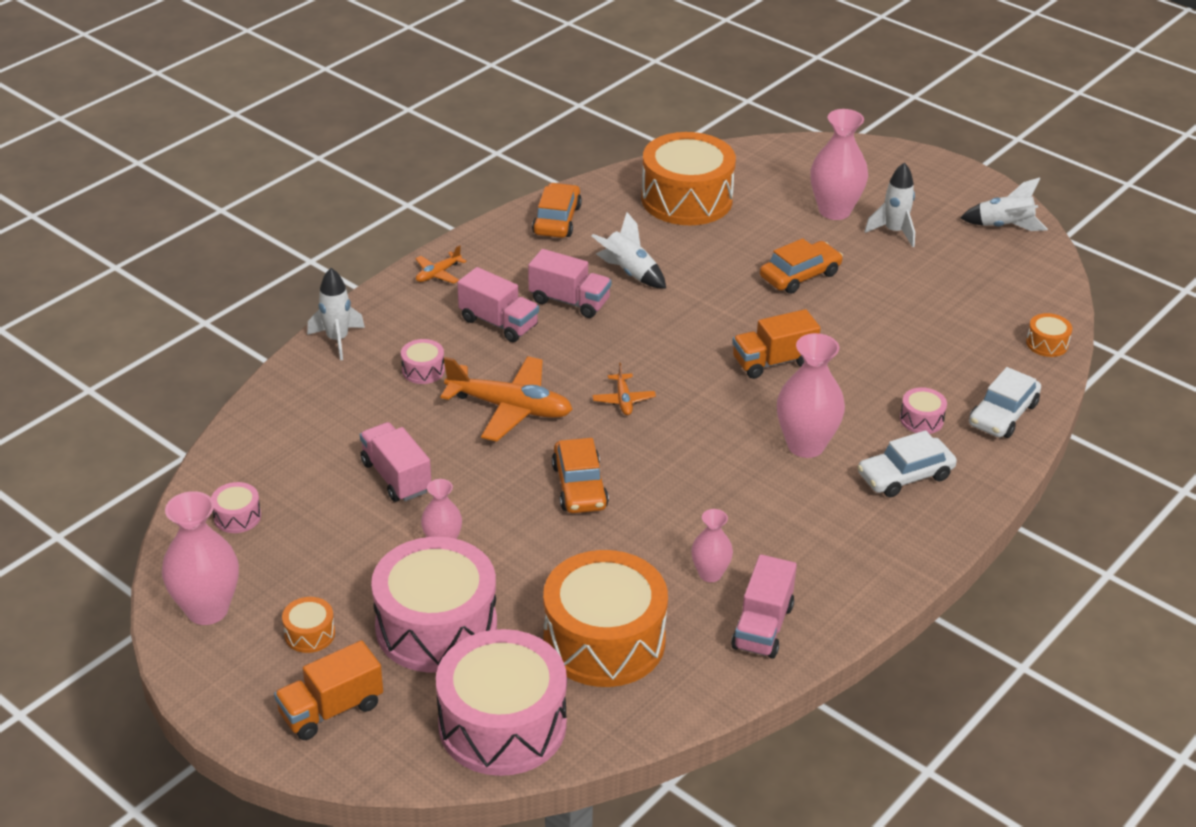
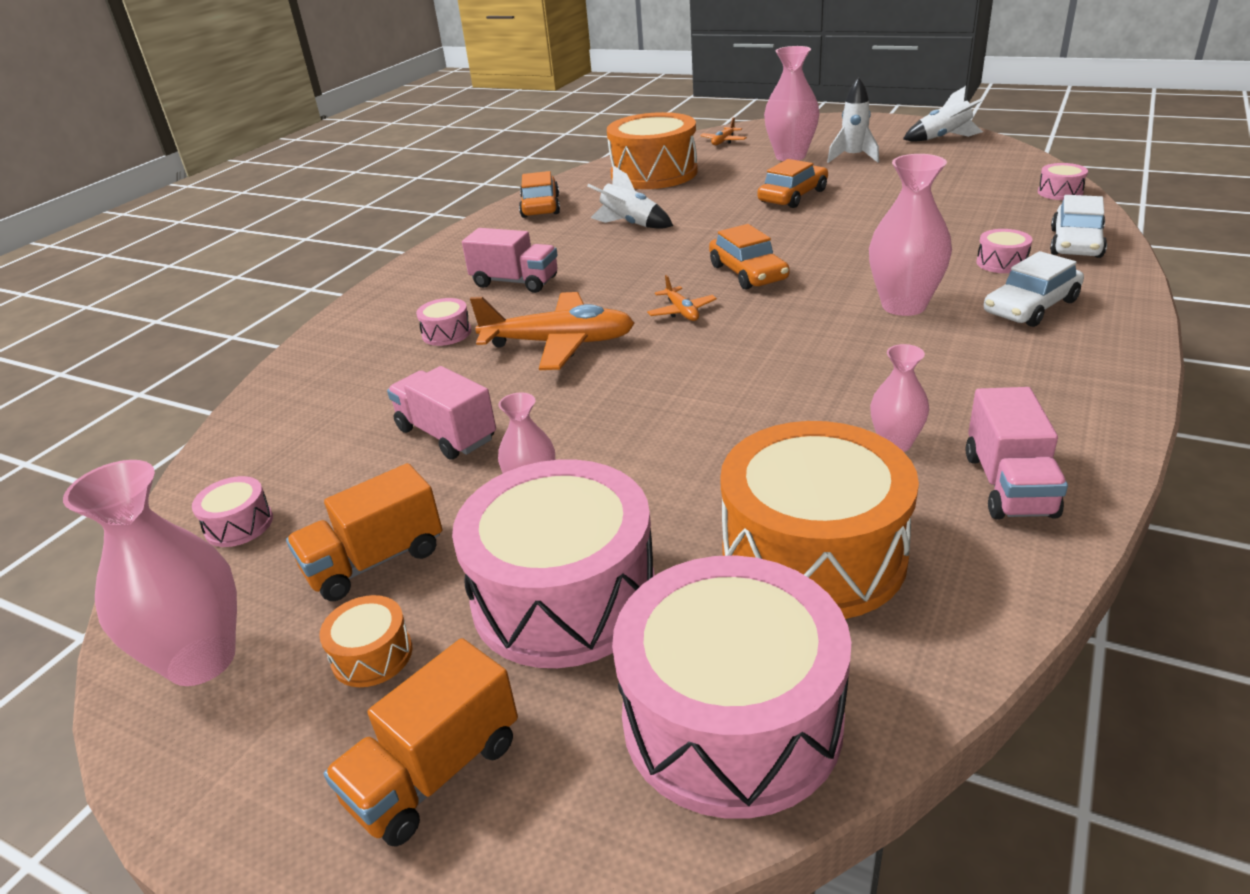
camera: 10 degrees left, 5 degrees down
(337, 340) = (341, 329): white rocket -> none
(438, 274) = (437, 261): orange plane -> orange plane (723, 141)
(569, 301) = (581, 253): pink truck -> none
(579, 486) = (677, 394): orange car -> orange car (748, 273)
(773, 362) = (816, 253): orange truck -> orange truck (375, 561)
(1047, 344) = (1060, 192): orange drum -> pink drum

